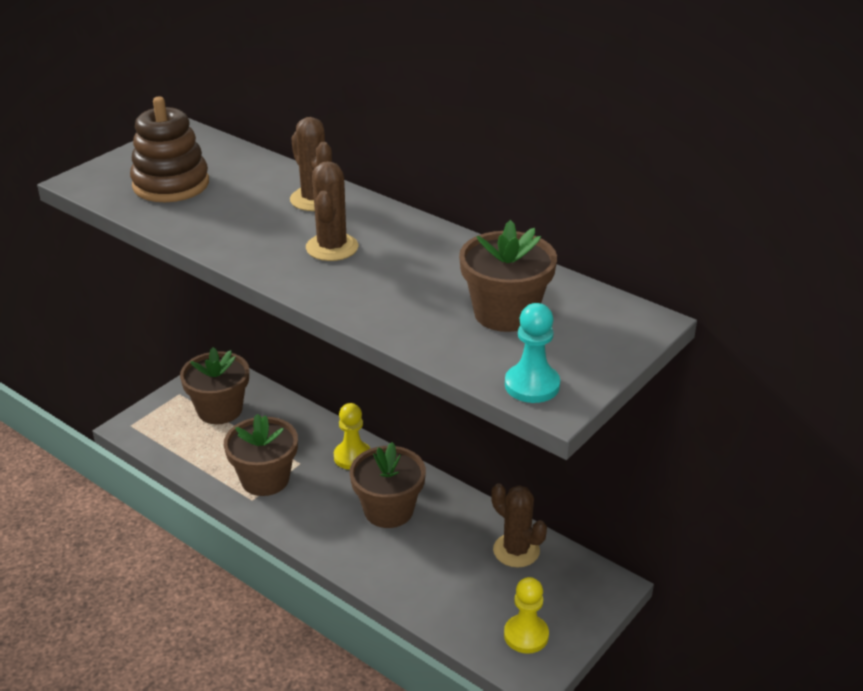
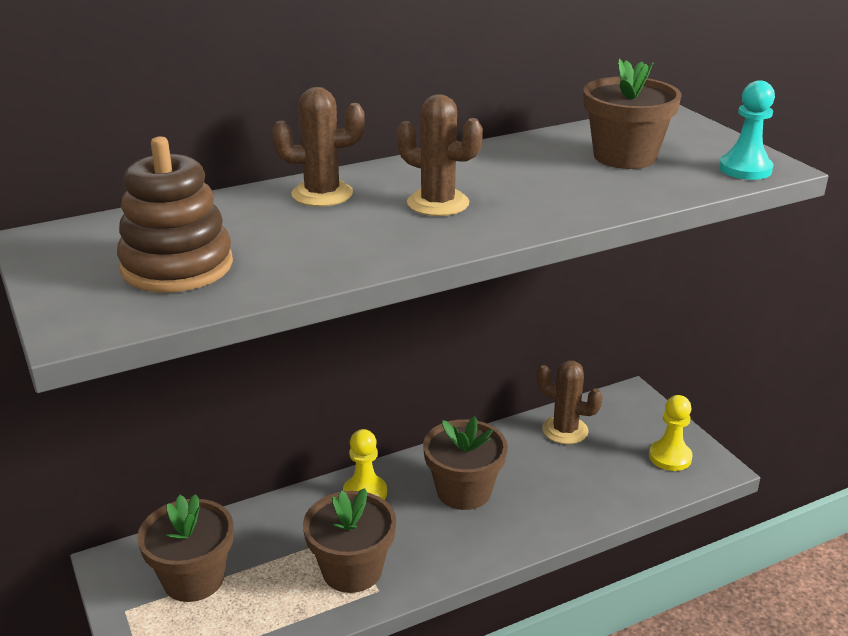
camera: 65 degrees left, 5 degrees down
(516, 550) = (565, 430): brown cactus -> brown cactus turned 45 degrees clockwise

